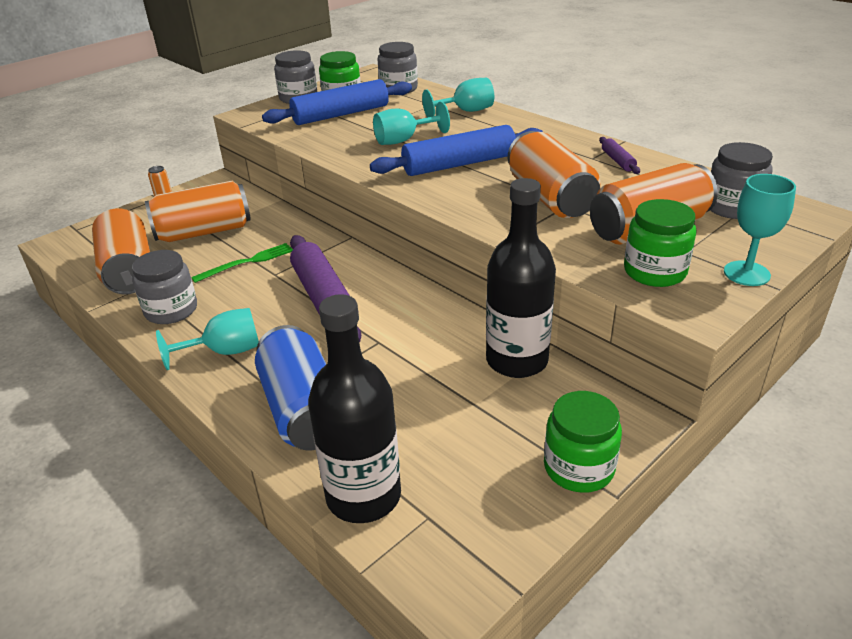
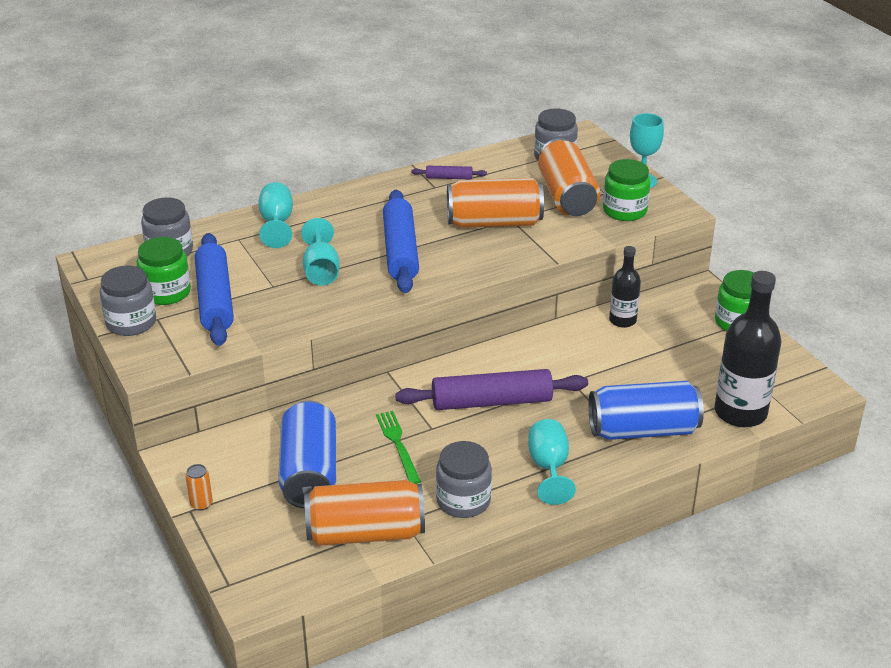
camera: 75 degrees left, 0 degrees up
(204, 232) = (309, 473): orange can -> blue can
(516, 360) = (622, 320): black bottle -> black bottle, size x0.57

